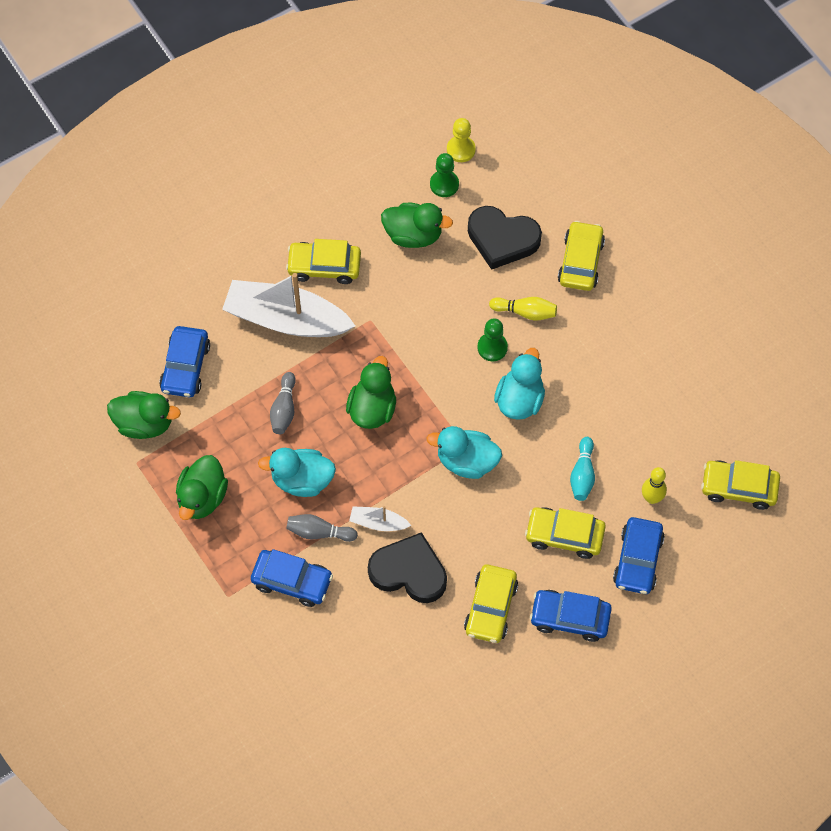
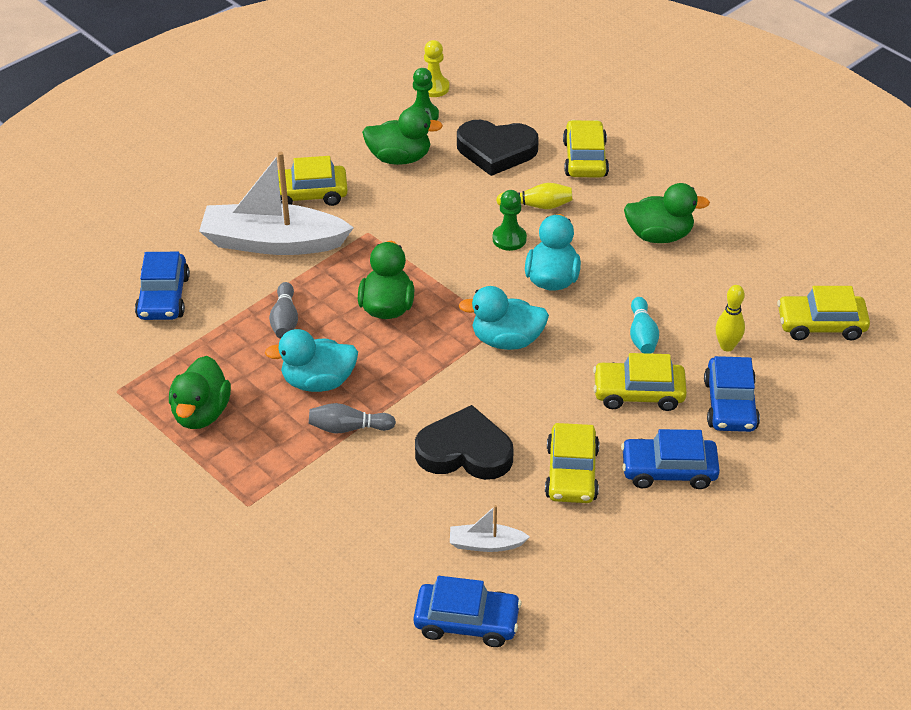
camera: 10 degrees left, 20 degrees down
(144, 423) = (122, 353): green duck -> green duck (659, 235)
(292, 581) = (325, 480): blue car -> blue car (467, 622)
(378, 523) = (417, 409): white boat -> white boat (486, 544)

